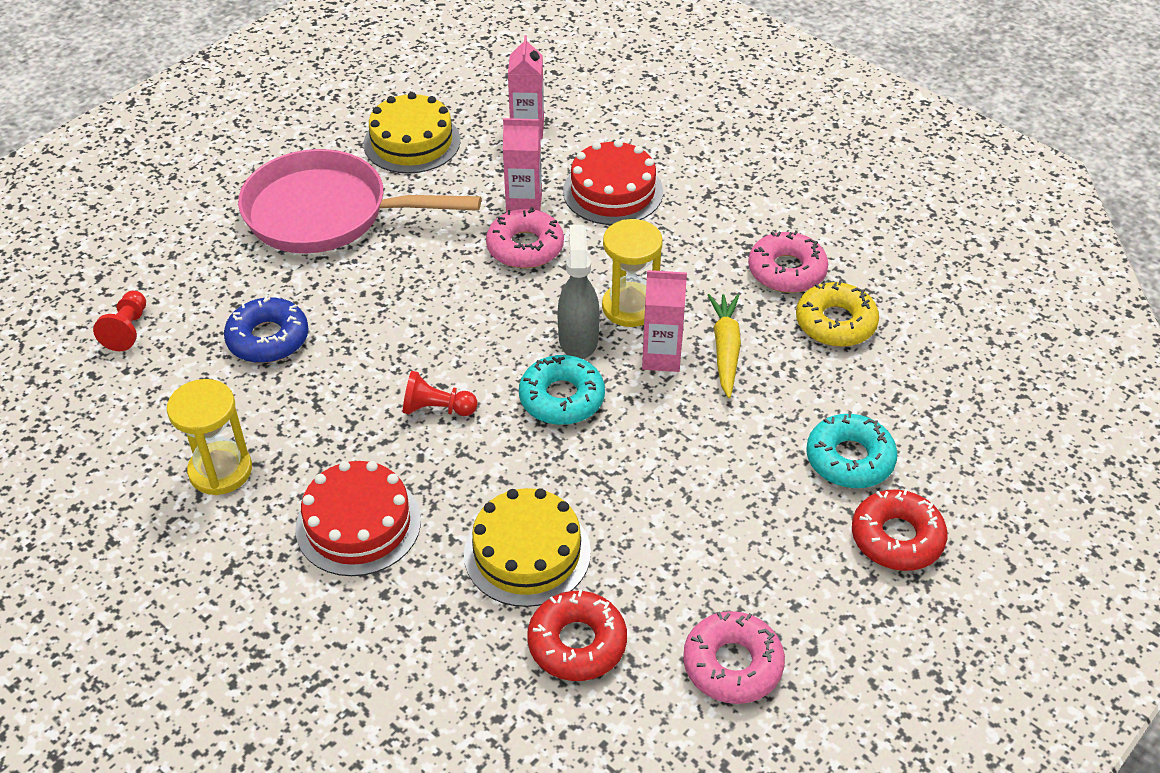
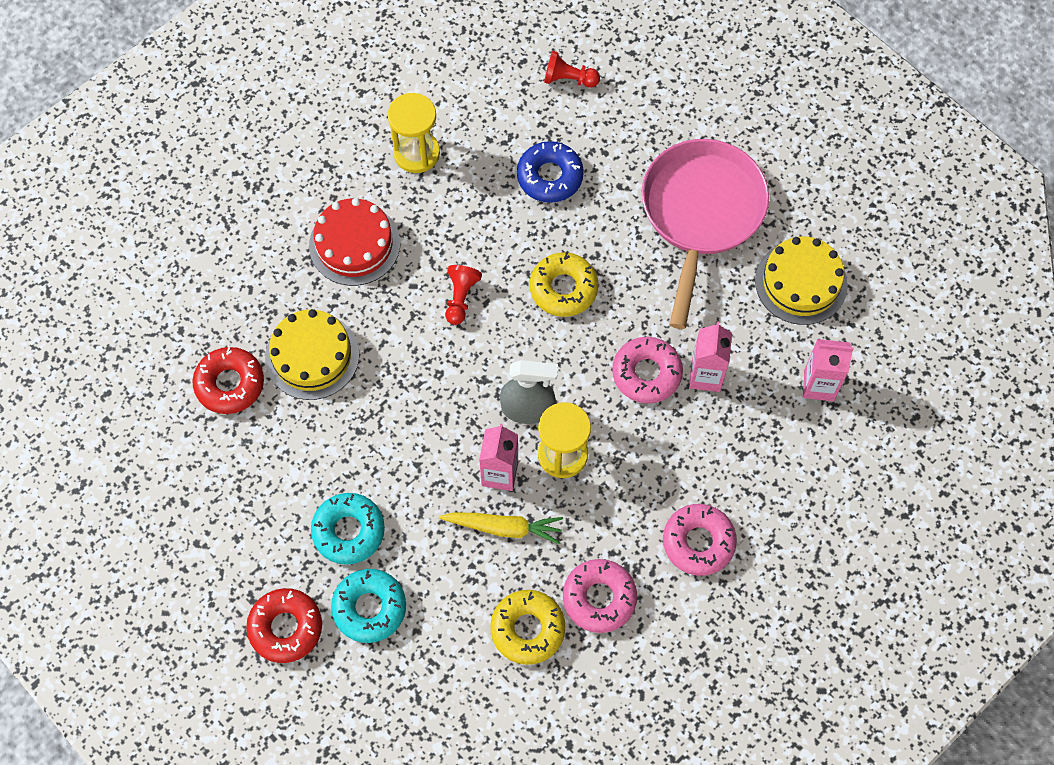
camera: 95 degrees right, 20 degrees up
(422, 318) = (563, 288): none -> yellow donut
(562, 398) = (461, 391): turquoise donut -> turquoise donut (348, 531)
(613, 191) = (721, 455): red cake -> none
(732, 664) = (194, 485): pink donut -> pink donut (698, 542)

